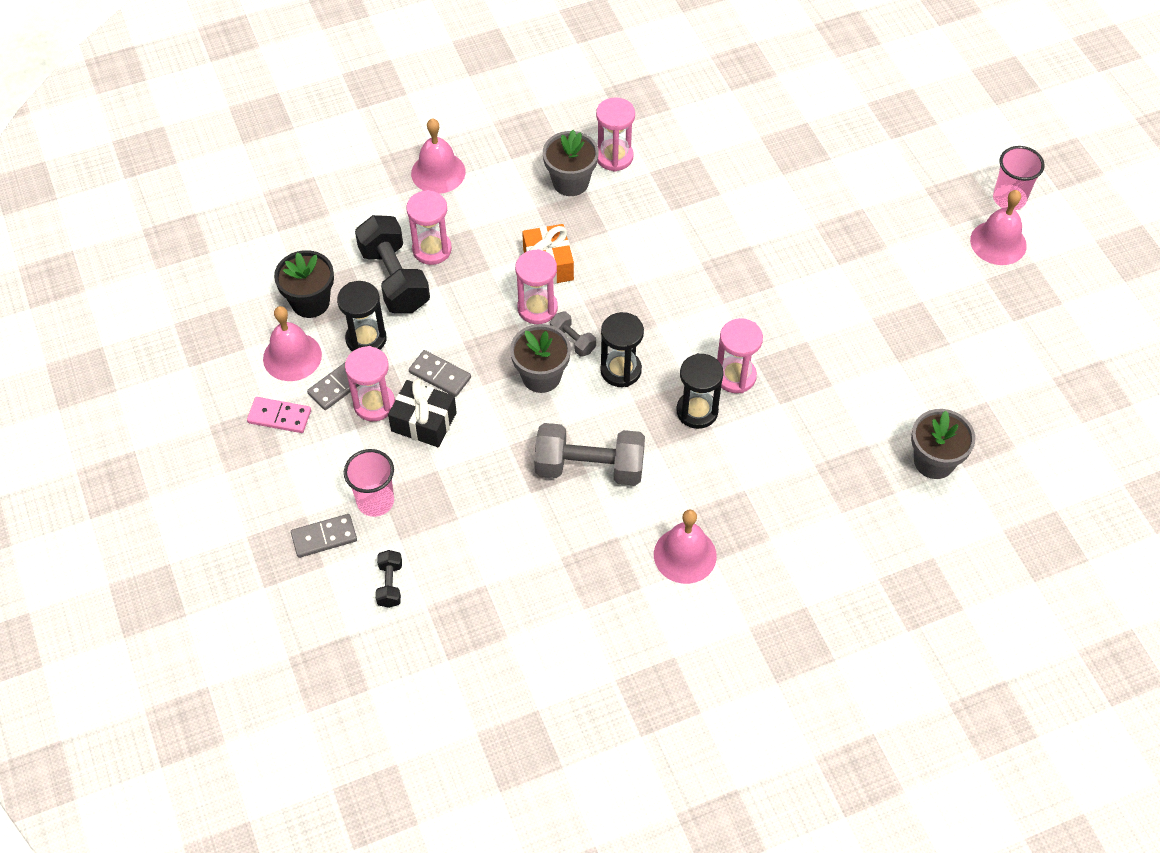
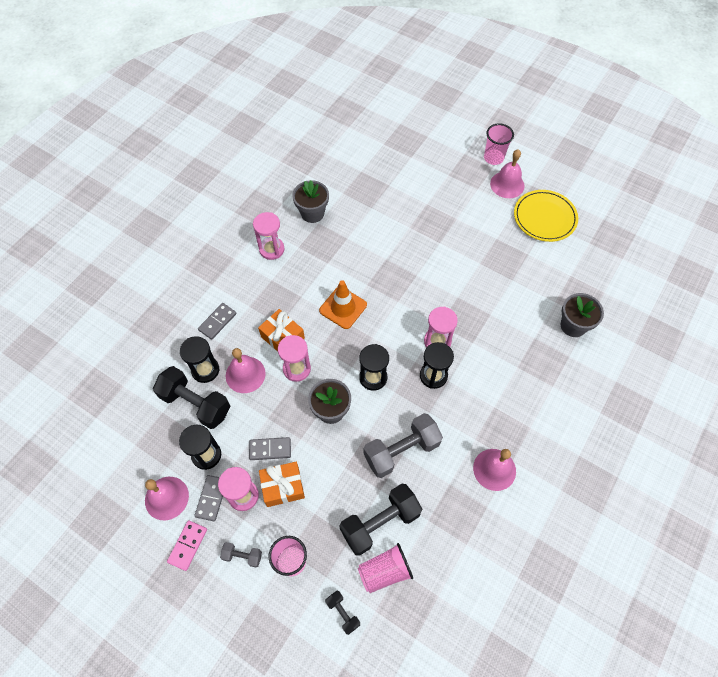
camera: 35 degrees left, 5 degrees up
(279, 417) = (188, 545): pink domino -> pink domino turned 45 degrees counterclockwise
(310, 302) = (152, 453): black flower pot -> none
(324, 537) = (278, 610): grey domino -> grey domino (217, 322)
(424, 422) = (283, 487): black gift -> orange gift
(432, 249) = (205, 370): pink hourglass -> black hourglass
(438, 172) = (173, 318): pink bell -> pink bell (245, 374)
(468, 575) = (384, 571): none -> pink cup
(502, 524) = (380, 522): none -> black dumbbell
(570, 182) = (258, 279): grey flower pot -> grey flower pot (312, 213)
(572, 340) = (332, 376): grey dumbbell -> grey dumbbell (242, 556)
(648, 272) = (343, 308): none -> orange traffic cone
(1015, 312) = (544, 217): none -> yellow plate

